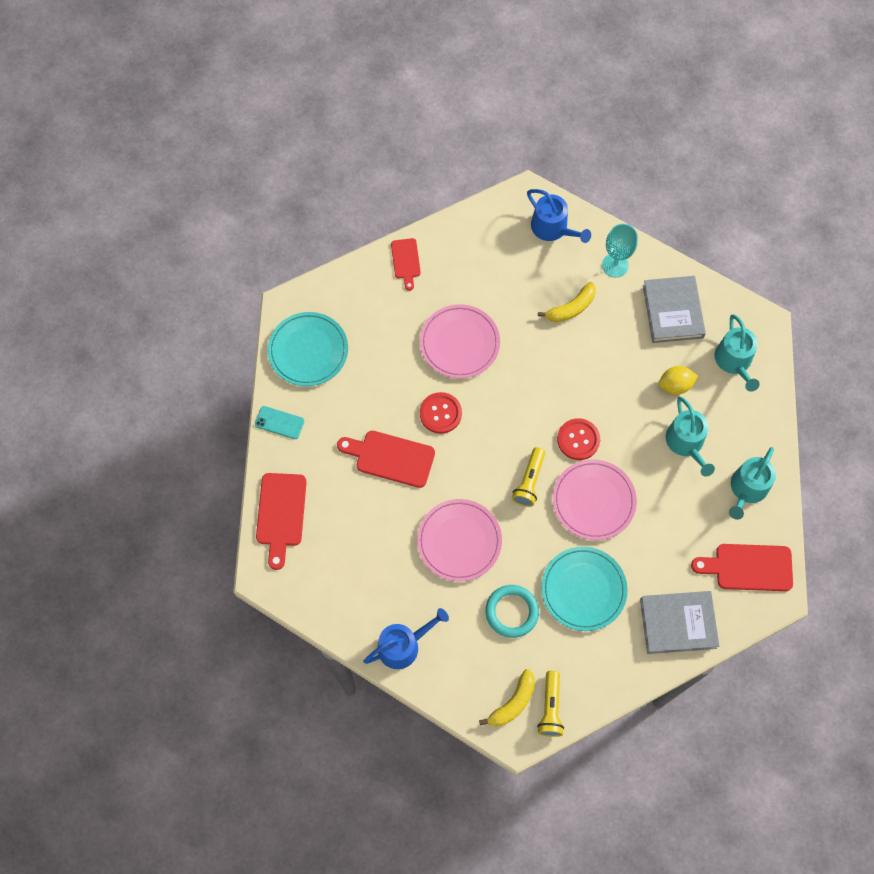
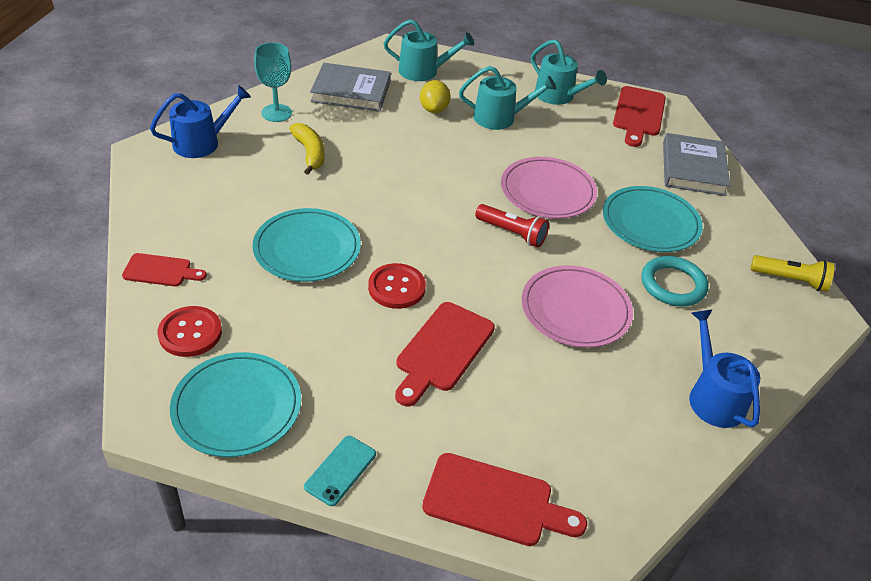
camera: 80 degrees left, 25 degrees down
(459, 343) = (307, 248): pink plate -> turquoise plate
(513, 703) = (786, 310): yellow banana -> none
(529, 481) = (512, 233): yellow flashlight -> red flashlight
(578, 440) = (472, 185): red button -> red button (190, 333)

